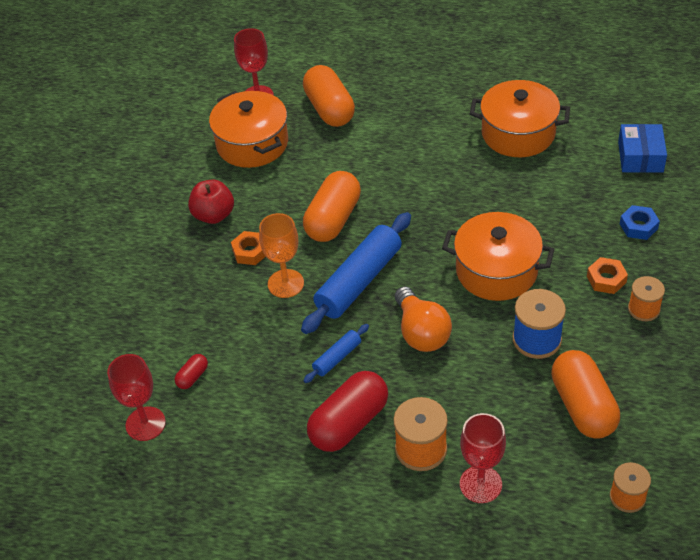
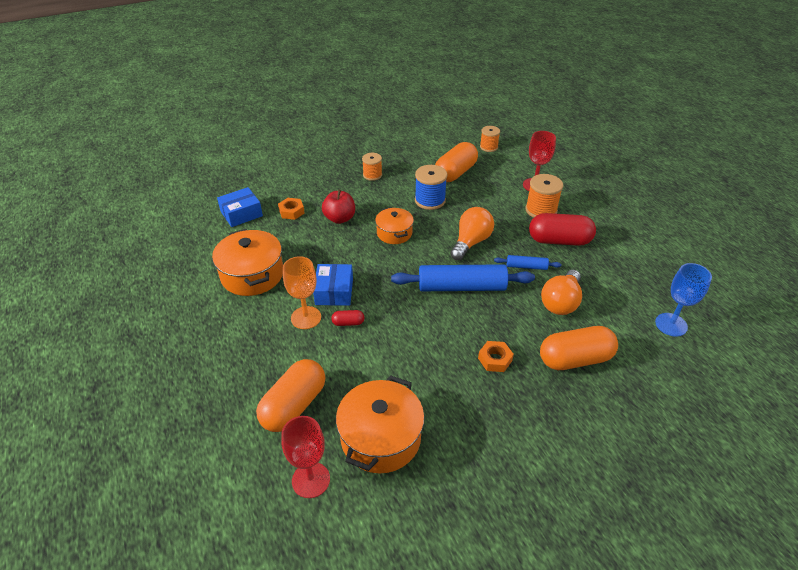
camera: 130 degrees left, 5 degrees down
(145, 424) = (671, 324): red goblet -> blue goblet
(192, 377) = (617, 323): red capsule -> red capsule (348, 323)
(213, 215) = (484, 408): red apple -> red apple (339, 218)
(262, 350) = (561, 302): none -> orange light bulb
(285, 283) = (501, 322): orange goblet -> orange goblet (306, 317)
(333, 219) = (420, 330): orange capsule -> orange capsule (575, 359)
(441, 181) = (334, 291): none -> blue box
(496, 271) = (394, 233): orange pot -> orange pot, size x0.61
(606, 279) = (362, 193): orange nut -> orange nut (291, 211)
(638, 226) = (308, 195): blue nut -> none

